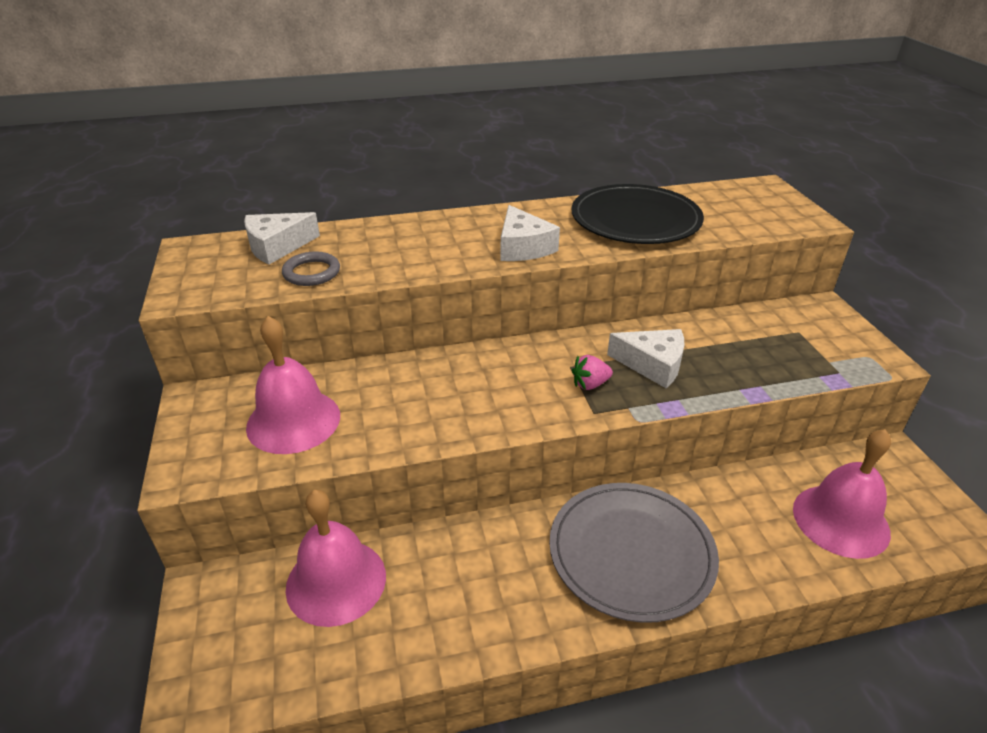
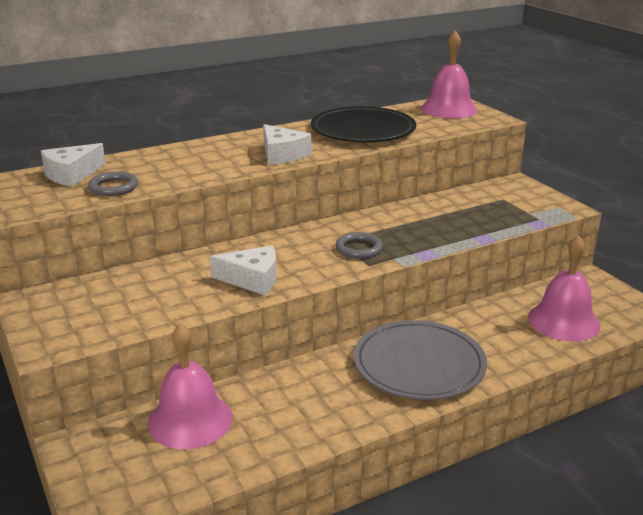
camera: 15 degrees left, 10 degrees down
(293, 421) = (125, 302): pink bell -> pink bell (449, 109)
(590, 384) = (359, 248): pink strawberry -> grey ring
(653, 365) = (402, 231): white cheese -> white cheese (252, 279)

